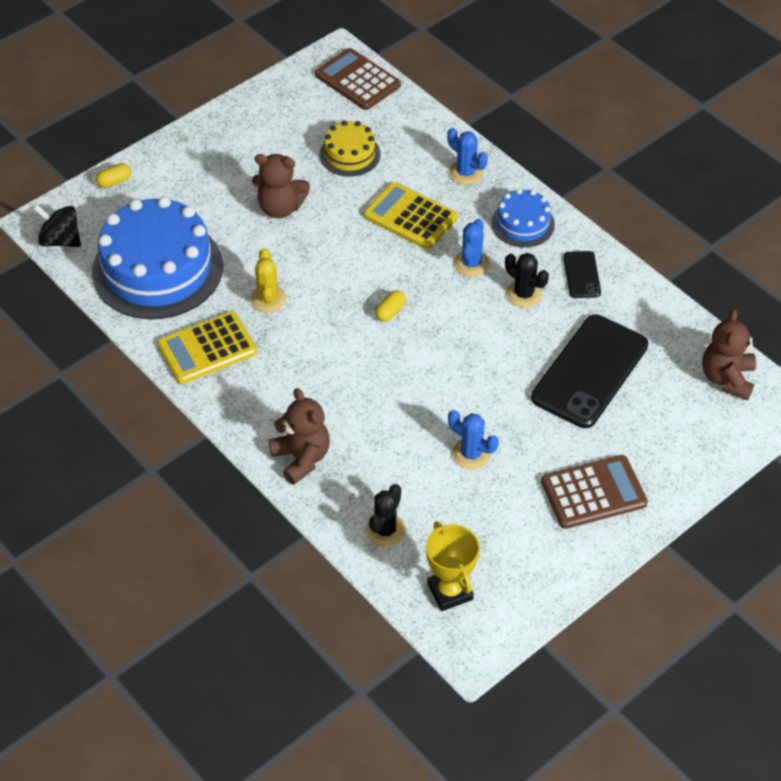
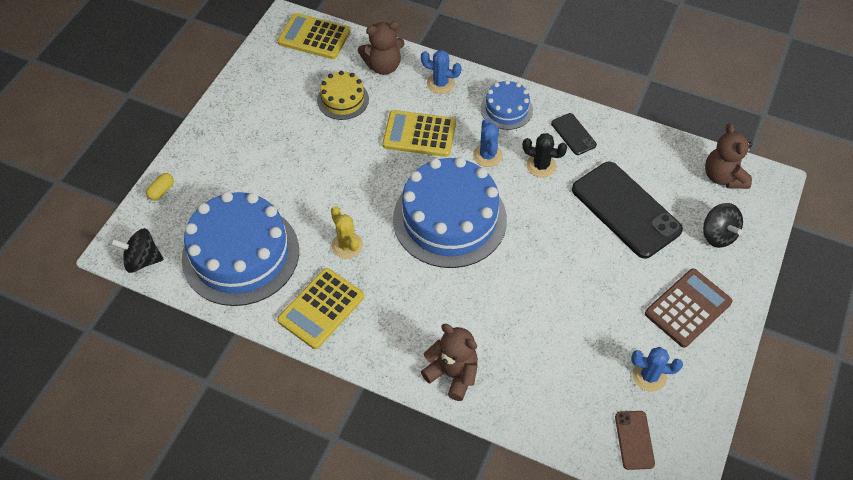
camera: 25 degrees left, 5 degrees up
(280, 208) = (313, 164): brown teddy bear -> brown teddy bear (383, 66)
(357, 80) = (314, 37): brown calculator -> yellow calculator
(385, 530) = (554, 408): black cactus -> none
(390, 312) = (449, 219): yellow capsule -> blue cake
(450, 591) = (634, 440): yellow trophy -> brown phone
(471, 454) = (580, 314): blue cactus -> blue cactus (649, 376)
(590, 371) = (625, 209): black phone -> black phone turned 45 degrees counterclockwise
(678, 434) = (717, 235): none -> black spinning top

